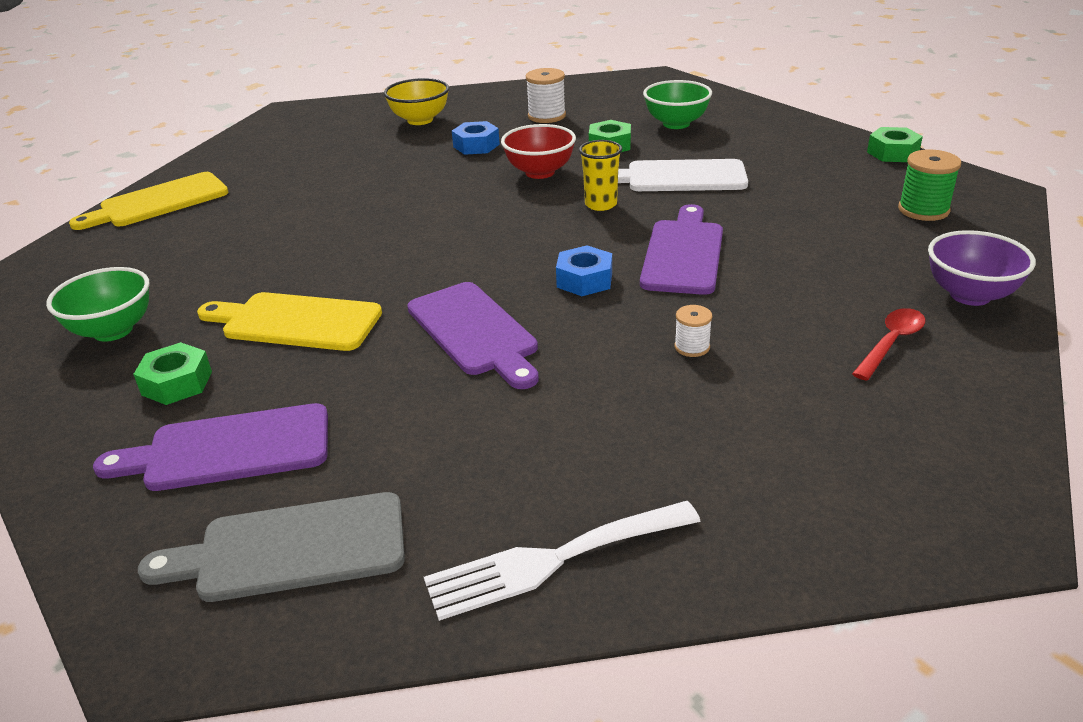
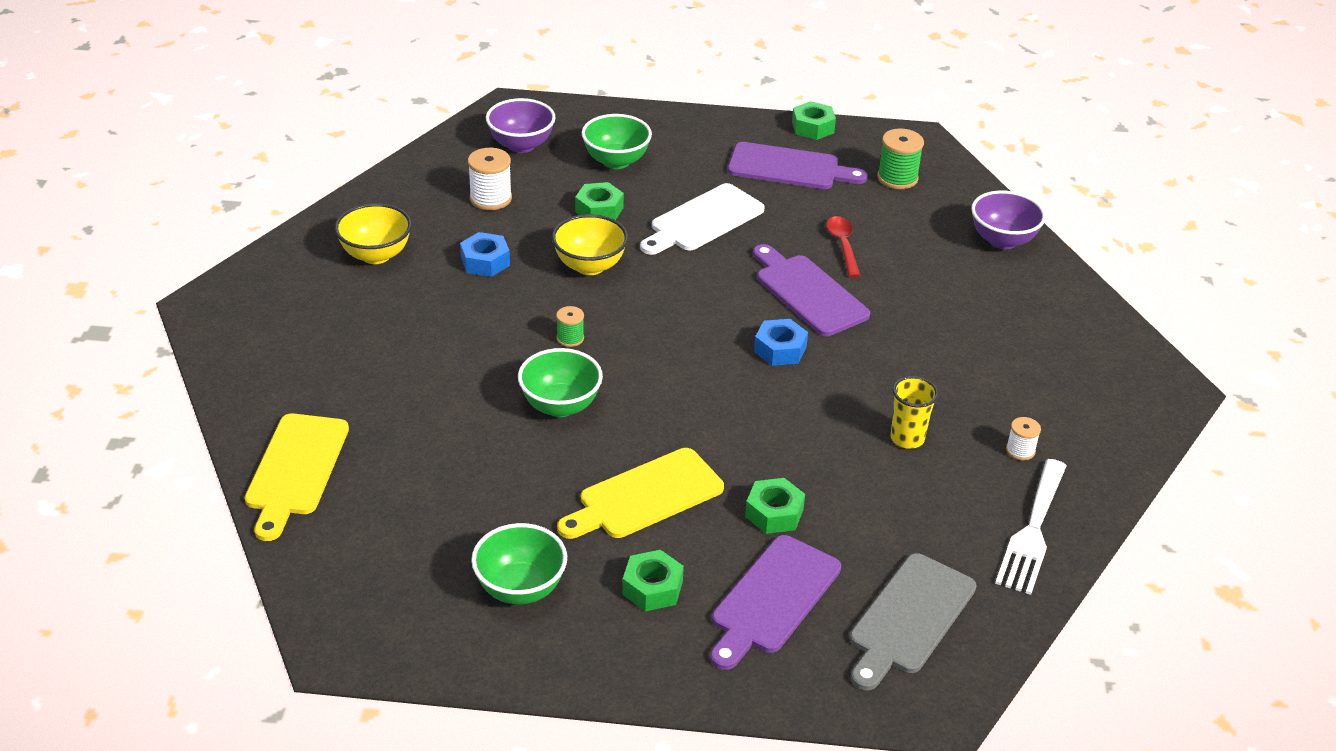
camera: 50 degrees left, 5 degrees up
(356, 388) = (774, 513): none -> green nut
(358, 240) = (560, 406): none -> green bowl
(444, 206) = (570, 338): none -> green spool
(474, 332) = (777, 430): purple cutting board -> purple cutting board (789, 168)
(540, 172) = (589, 266): red bowl -> yellow bowl
(601, 204) = (687, 276): yellow cup -> yellow cup (907, 438)
(623, 96) = (521, 145): none -> purple bowl
(692, 347) = (915, 364): white spool -> white spool (1020, 450)
(891, 343) = (1007, 300): red spoon -> red spoon (843, 245)

